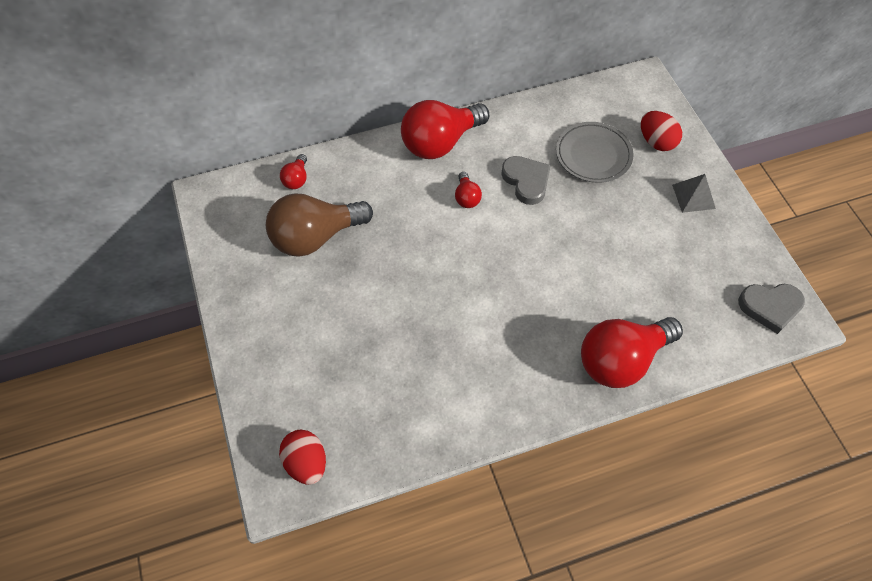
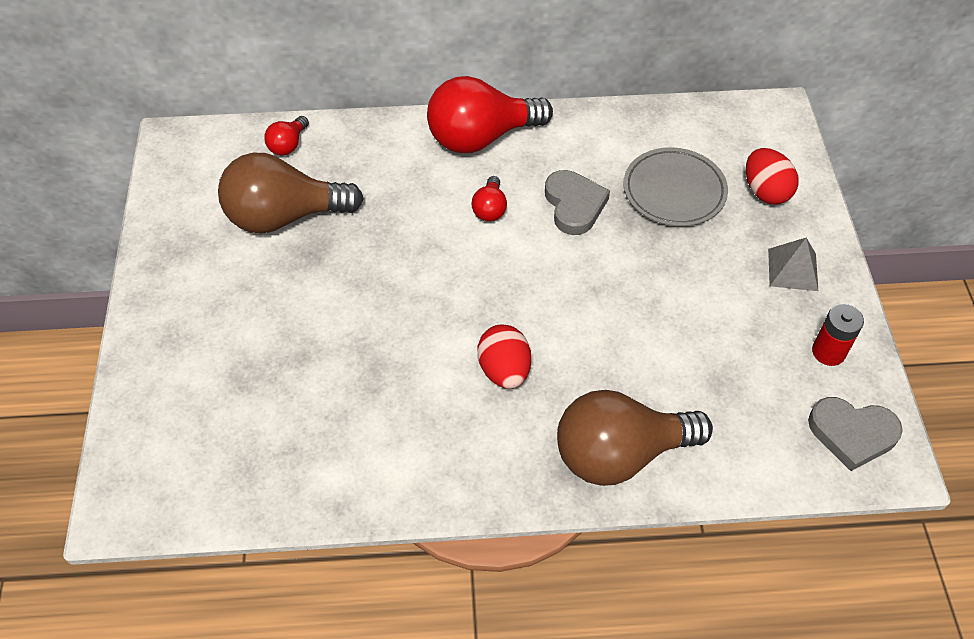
camera: 15 degrees right, 5 degrees down
(306, 463) = (168, 482): red egg -> red egg (504, 370)
(621, 360) = (620, 454): red light bulb -> brown light bulb
(736, 252) = (828, 352): none -> red battery

